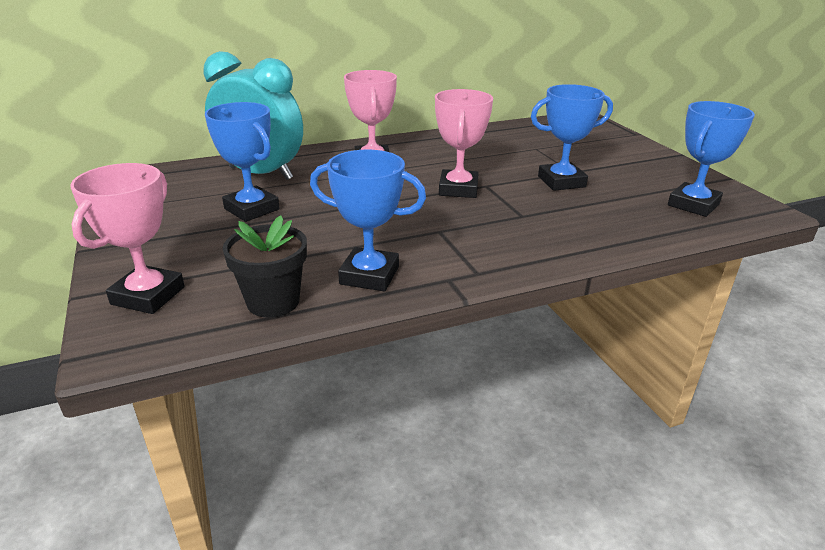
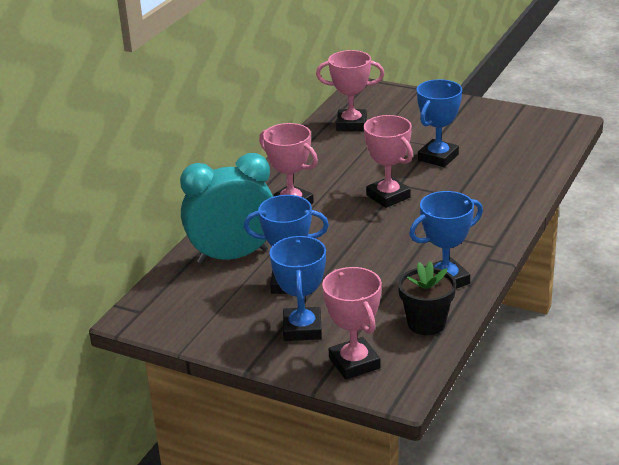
camera: 40 degrees left, 0 degrees up
(527, 135) = (351, 124): none -> pink trophy
(693, 205) = (532, 138): blue trophy -> blue trophy (302, 329)

